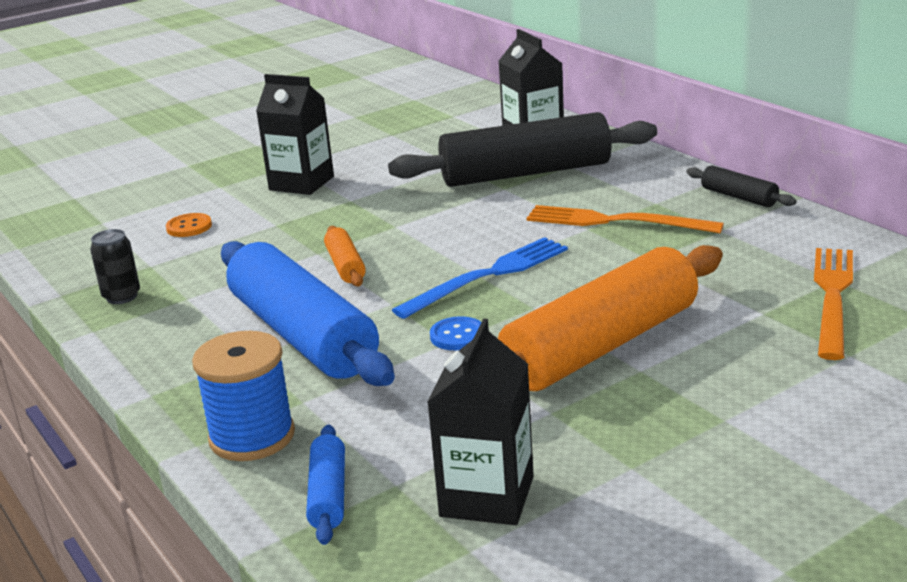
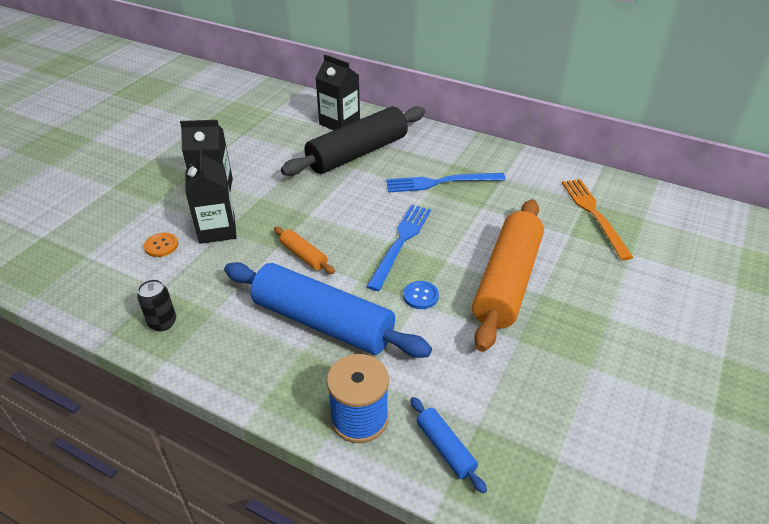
camera: 30 degrees left, 15 degrees up
(487, 497) = (535, 416): black carton -> black carton (217, 230)
(615, 221) = (440, 182): orange fork -> blue fork
(738, 197) = (493, 150): black rolling pin -> none

